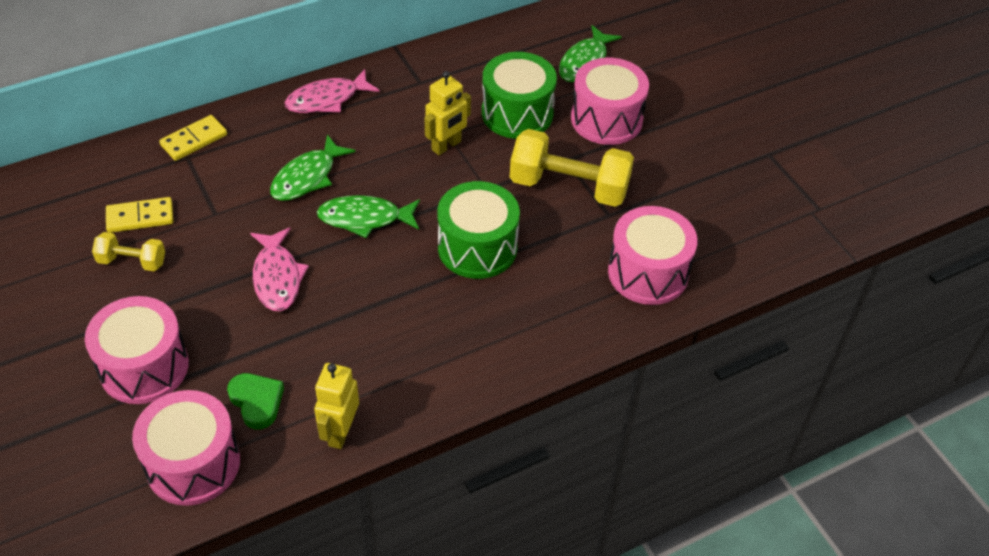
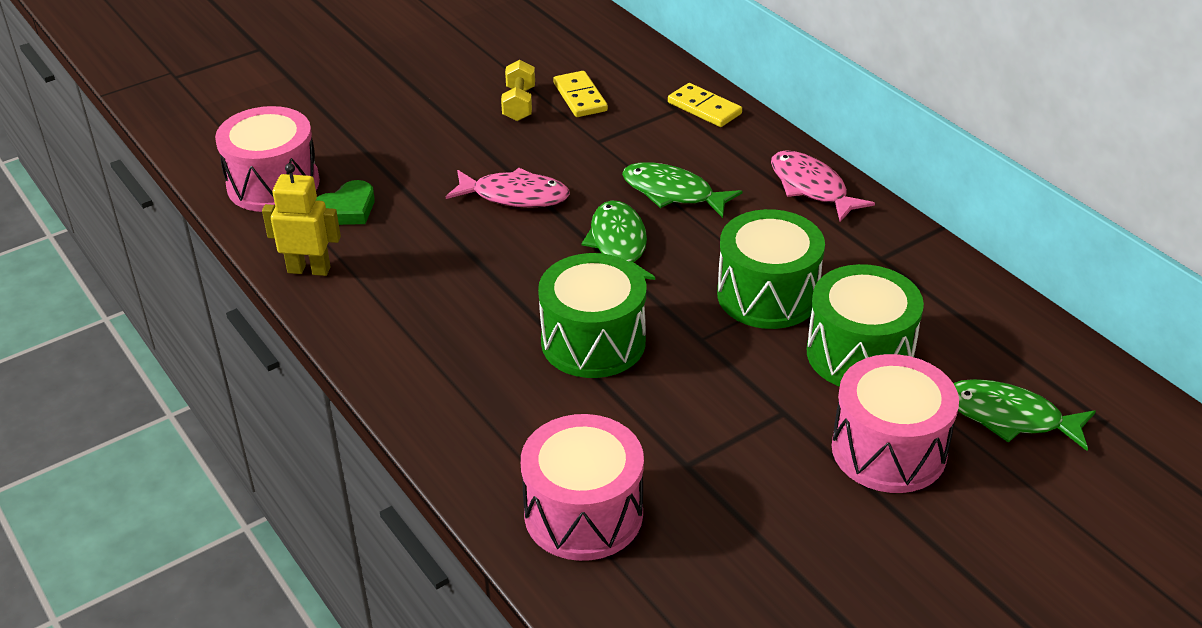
camera: 85 degrees right, 10 degrees down
(144, 367) = (386, 136): pink drum -> none
(277, 277) = (515, 196): pink fish -> pink fish turned 150 degrees counterclockwise
(446, 146) = (767, 295): yellow robot -> green drum
(569, 187) = (729, 419): yellow dumbbell -> none

